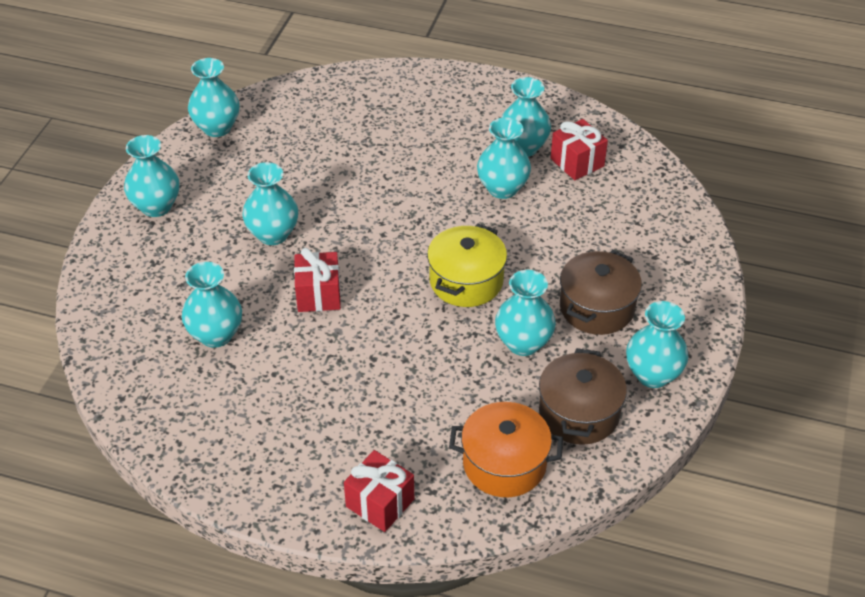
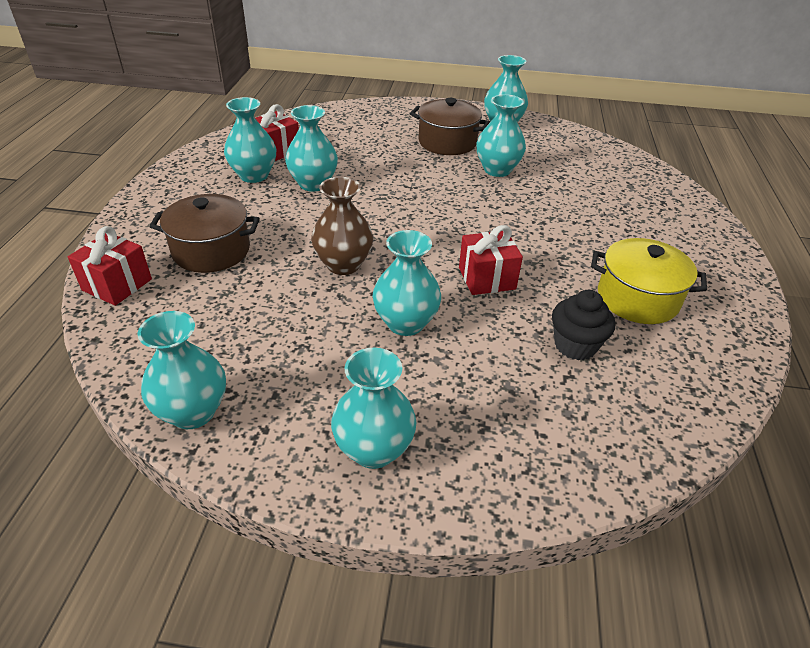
camera: 100 degrees left, 5 degrees down
(216, 335) = (575, 345): turquoise vase -> black cupcake
(360, 203) = (343, 264): none -> brown vase
(380, 503) = (692, 223): red gift -> red gift (117, 285)
(466, 281) = (438, 197): yellow pot -> yellow pot (637, 298)
(504, 464) = (616, 174): orange pot -> none
(579, 413) = (552, 148): brown pot -> brown pot (211, 251)

